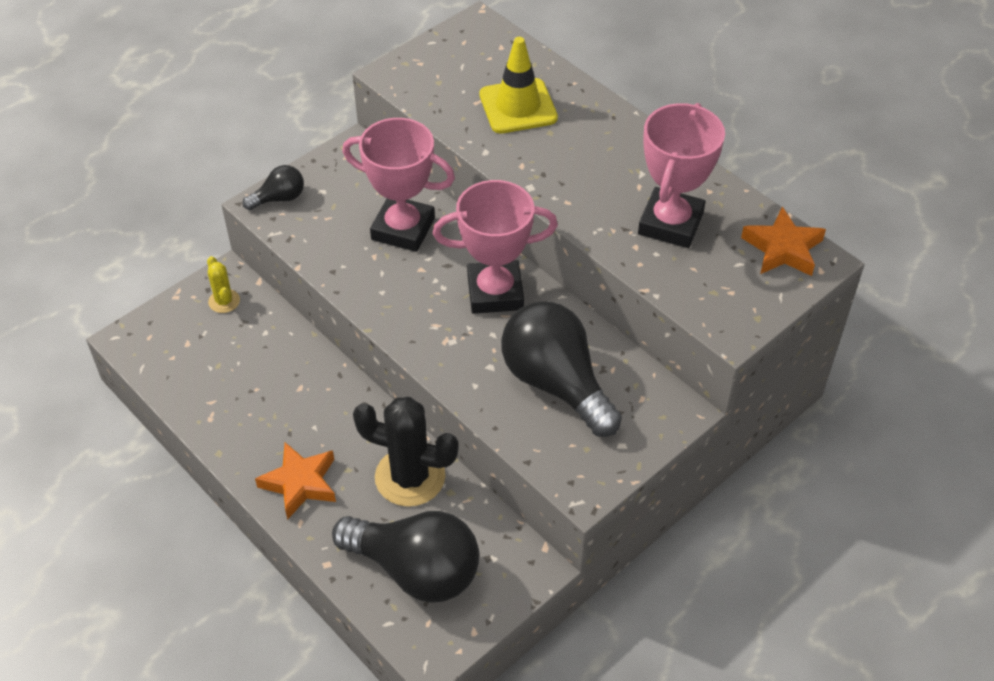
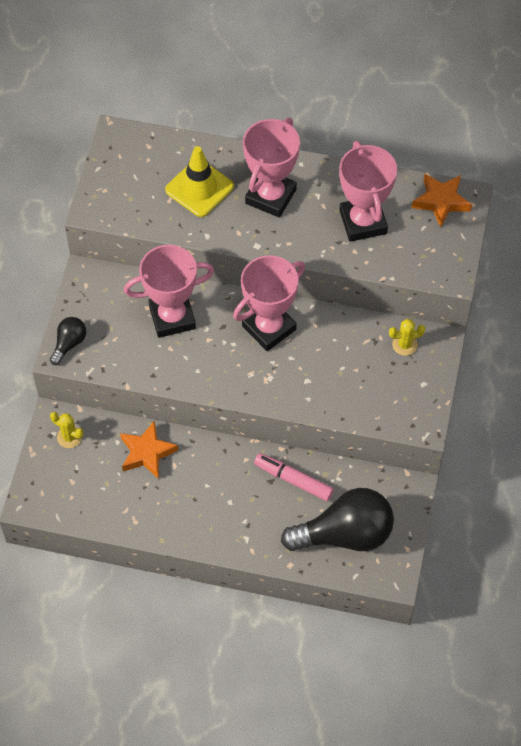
camera: 35 degrees left, 10 degrees up
(300, 483) = (230, 526): orange star -> orange star (147, 452)
(410, 477) = (293, 480): black cactus -> pink marker
(556, 383) = (355, 367): black light bulb -> none
(587, 150) = (270, 196): none -> pink trophy
(634, 392) = (404, 344): none -> yellow cactus

